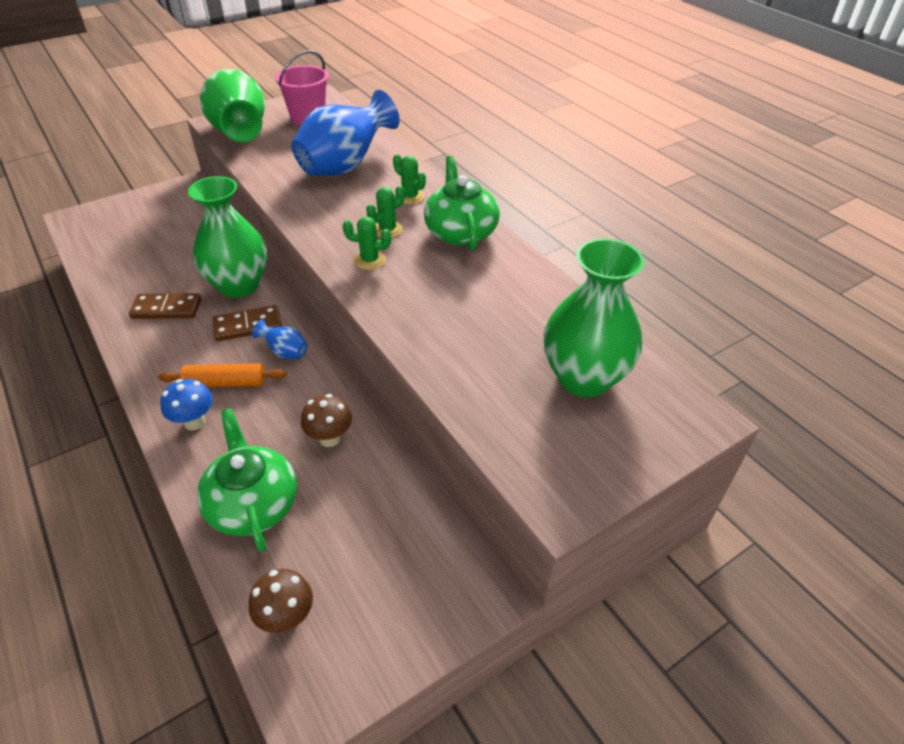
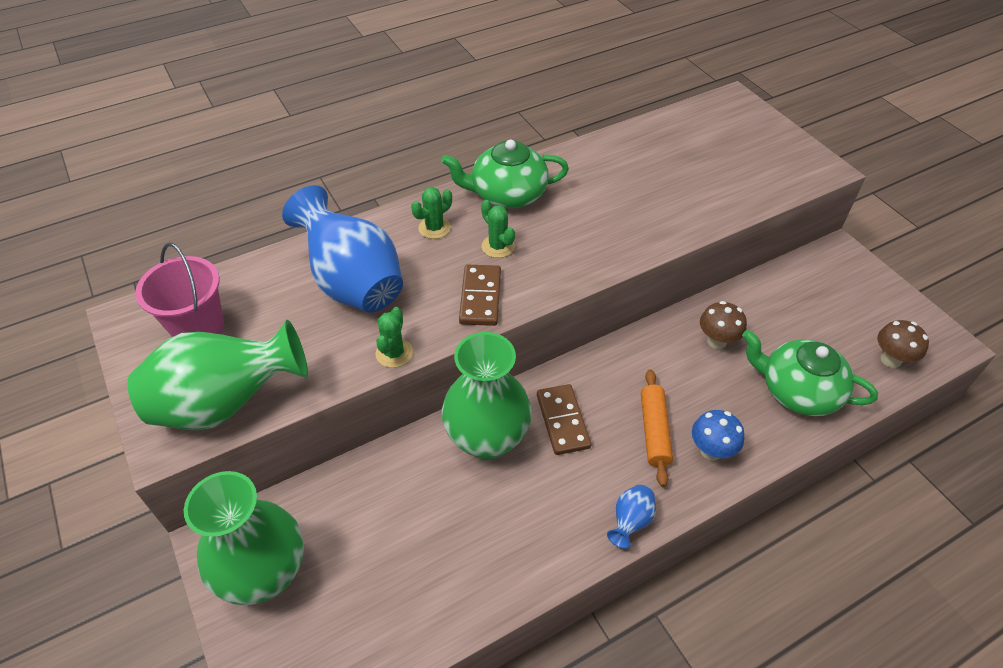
camera: 85 degrees left, 5 degrees up
(166, 309) = (528, 513): brown domino -> brown domino (480, 297)
(253, 504) = (797, 391): green teapot -> green teapot turned 45 degrees clockwise
(285, 352) = (606, 383): blue vase -> blue vase (630, 522)
(369, 260) = (553, 260): green cactus -> green cactus (394, 353)
(583, 378) = (704, 144): green vase -> green vase (265, 573)

